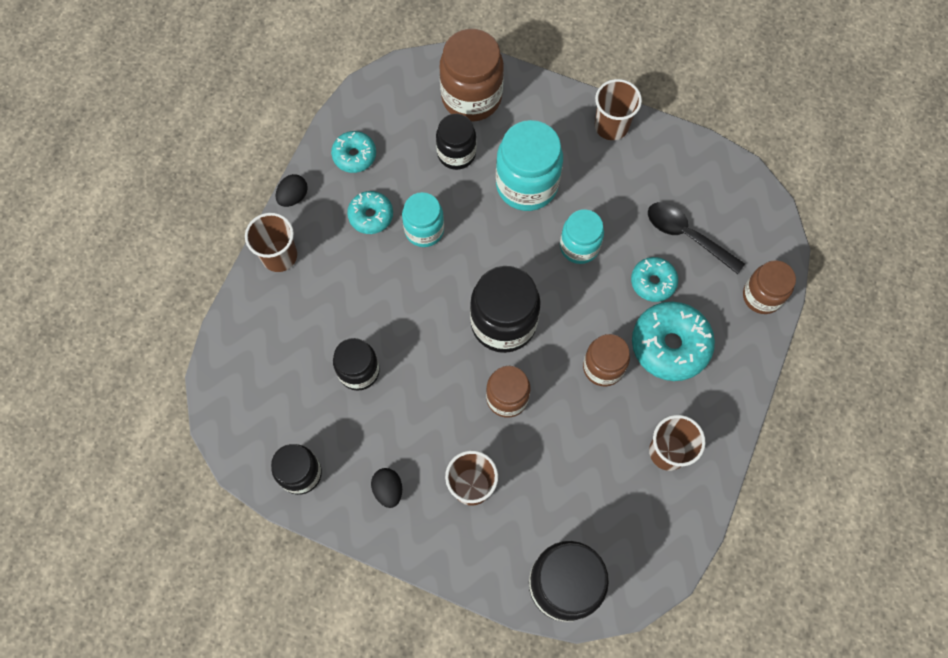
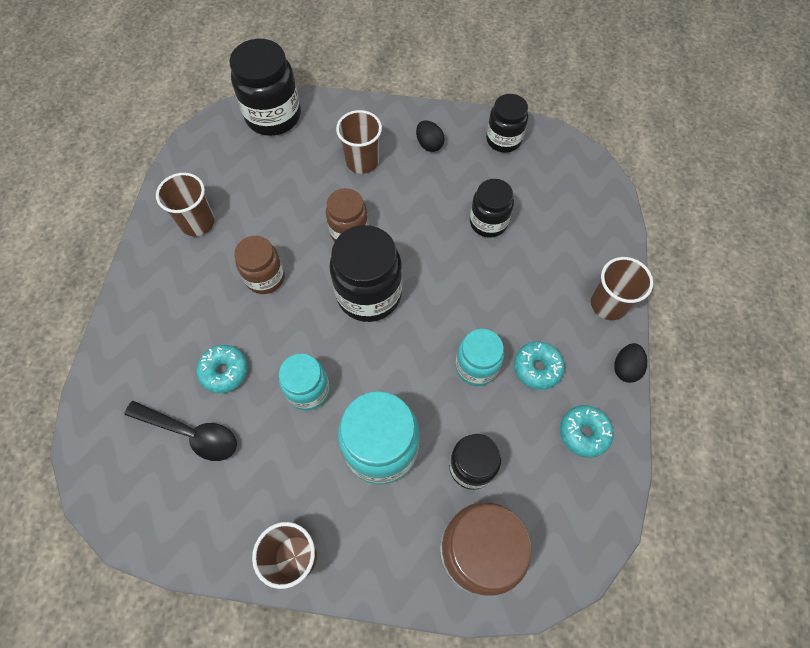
camera: 165 degrees right, 5 degrees down
(670, 345) = (202, 313): turquoise donut -> none
(762, 296) = (107, 385): brown jar -> none

